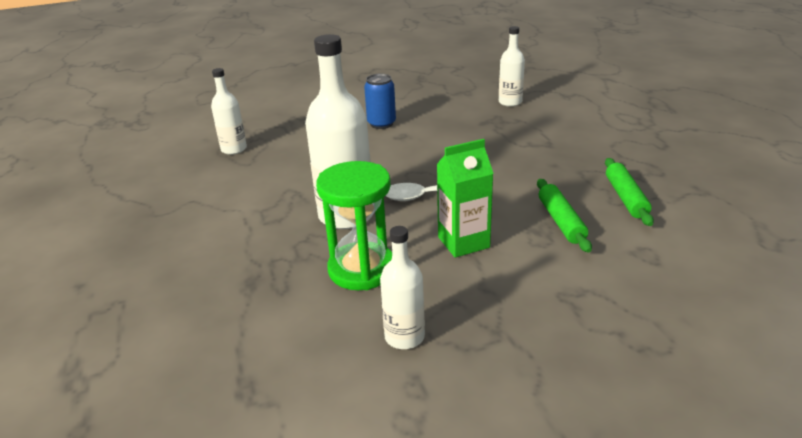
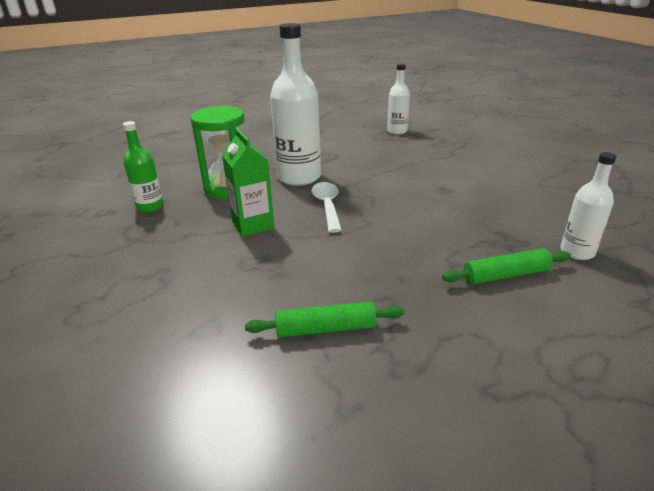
camera: 85 degrees right, 0 degrees up
(381, 124) = (468, 178): blue can -> none
(404, 337) = (150, 206): white bottle -> green bottle
(561, 221) = (278, 276): green rolling pin -> green rolling pin (505, 275)

